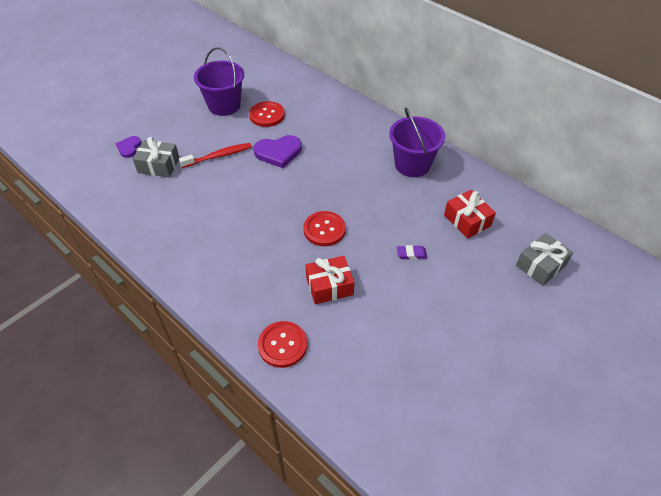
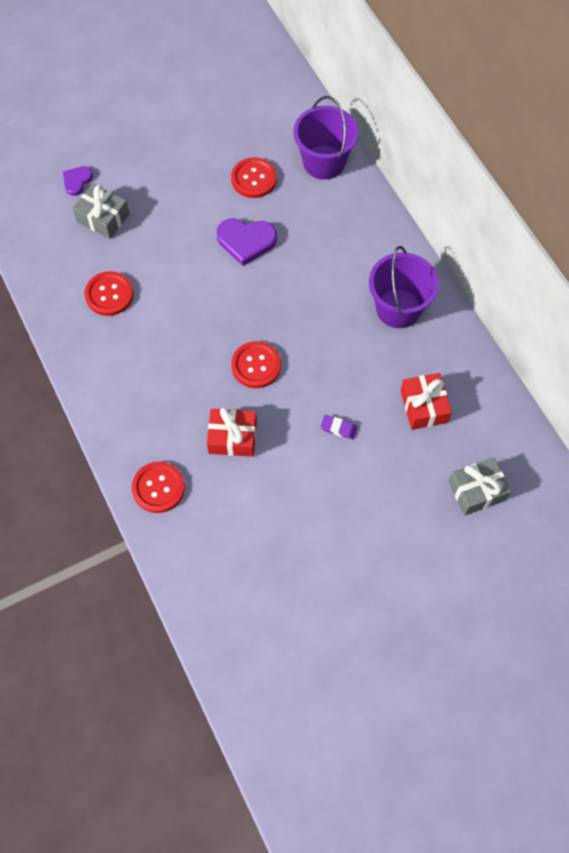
camera: 20 degrees right, 15 degrees up
(182, 214) = (109, 294): none -> red button
(218, 156) = (175, 225): red toothbrush -> none
(224, 105) = (207, 147): purple bucket -> purple bucket (324, 162)

